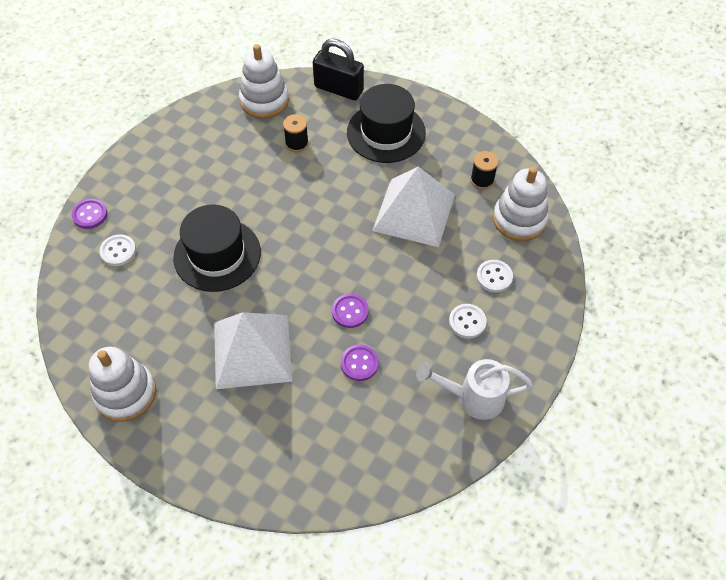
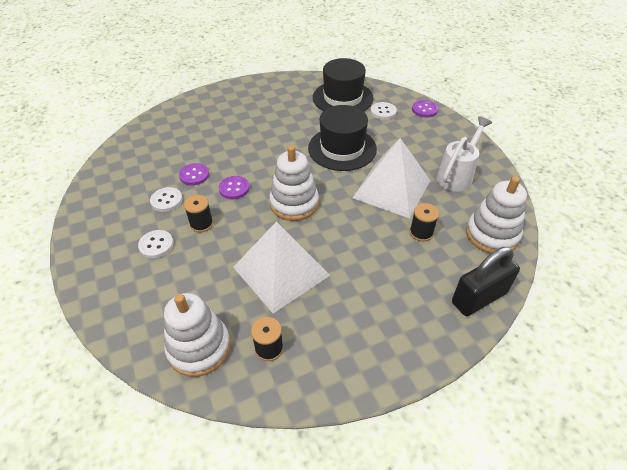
camera: 125 degrees right, 10 degrees down
(125, 393) = (280, 88): white stacking toy -> white stacking toy (294, 203)
(252, 351) = (255, 136): white pyramid -> white pyramid (391, 189)
(386, 132) = (390, 304): black hat -> black hat (342, 98)
(415, 305) = (201, 224): none -> black spool
(473, 398) = (107, 215): white watering can -> white watering can (457, 176)
(494, 277) = (169, 286): white button -> white button (166, 200)

